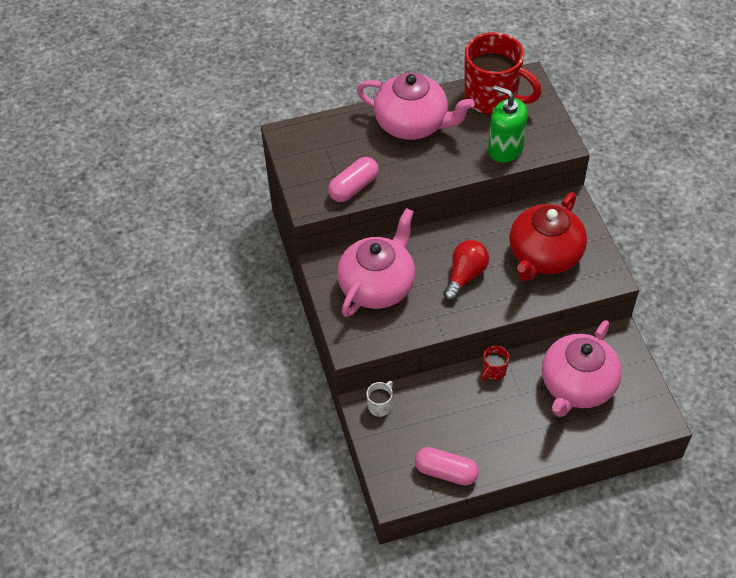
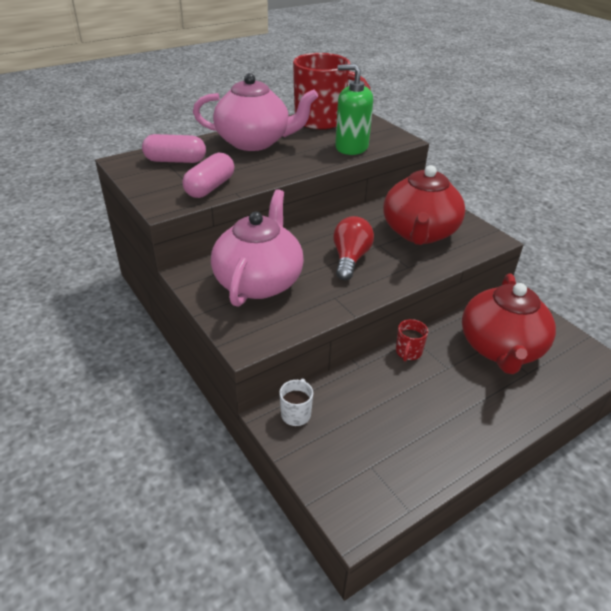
camera: 20 degrees left, 15 degrees down
(446, 472) = (408, 472): pink capsule -> pink capsule (175, 161)
(577, 386) = (500, 348): pink teapot -> red teapot

